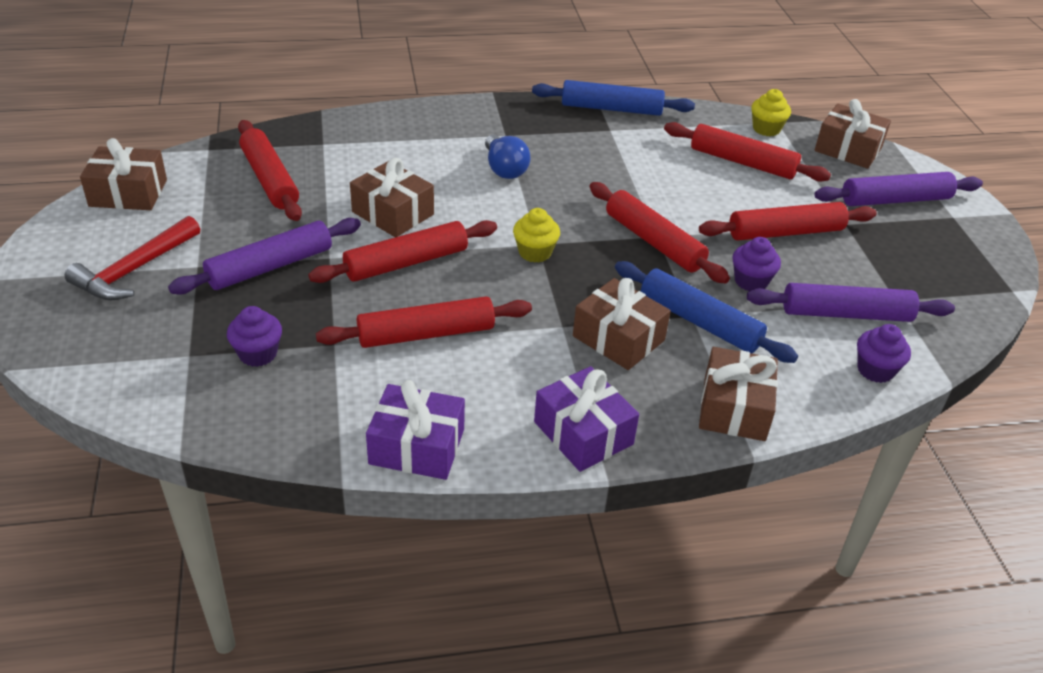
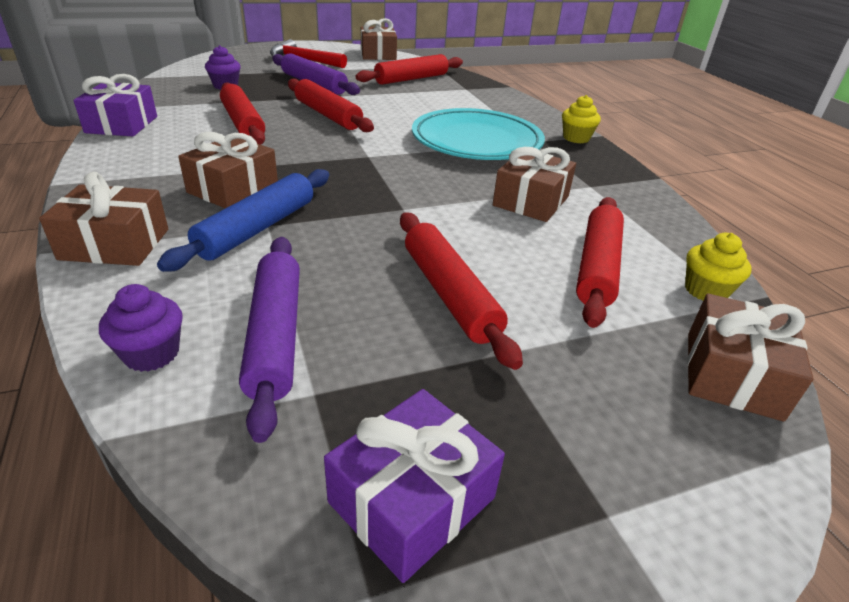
camera: 80 degrees right, 5 degrees down
(393, 213) = (389, 109): brown gift -> brown gift (531, 201)
(504, 169) = (476, 142): blue light bulb -> turquoise plate
(535, 252) = (354, 155): yellow cupcake -> yellow cupcake (576, 138)
(583, 433) = (111, 175): purple gift -> purple gift (412, 500)
(611, 109) = (634, 186): blue rolling pin -> none
(654, 241) = (392, 207): red rolling pin -> none
(751, 281) = (335, 263): purple cupcake -> none
(895, 200) = (609, 423): purple rolling pin -> none

